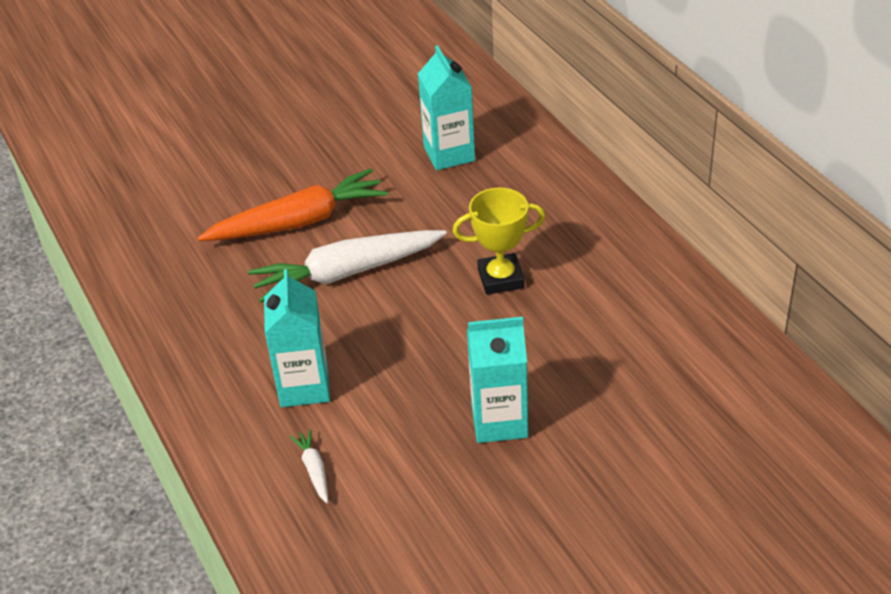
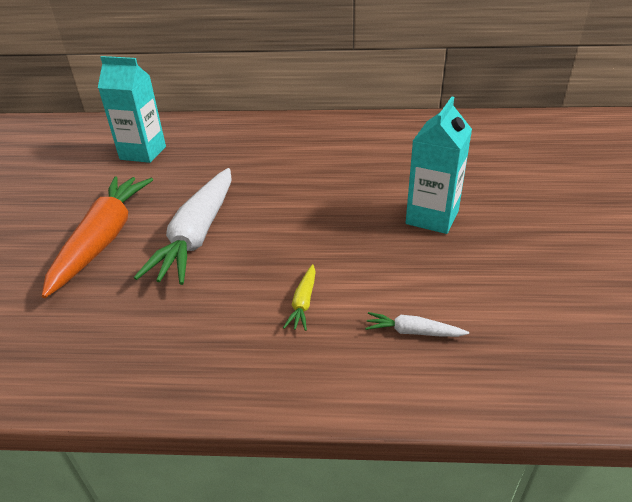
camera: 60 degrees left, 5 degrees down
(304, 386) = (303, 303): turquoise carton -> yellow carrot
(501, 278) = (291, 173): yellow trophy -> none

